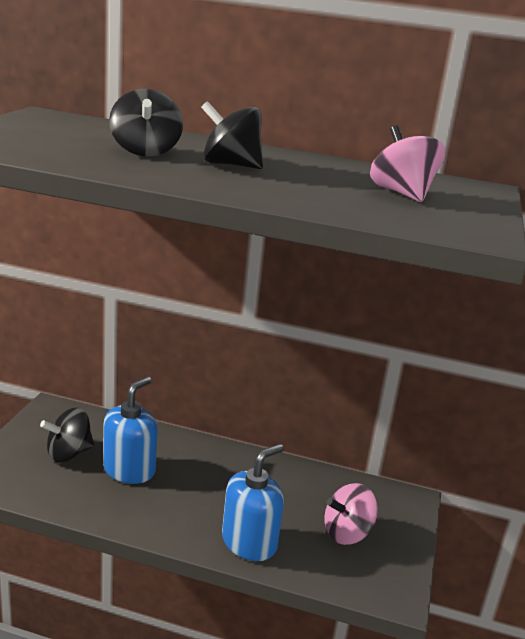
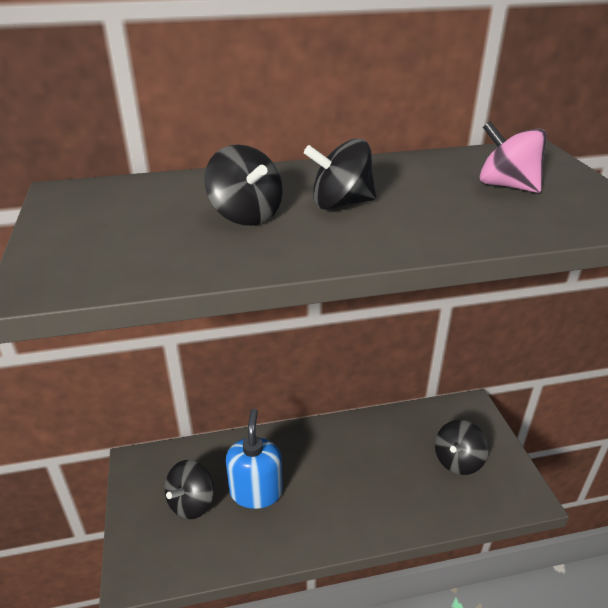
camera: 25 degrees left, 10 degrees up
(249, 542) = (402, 510): blue soap dispenser -> none
(347, 533) = (458, 461): pink spinning top -> black spinning top

